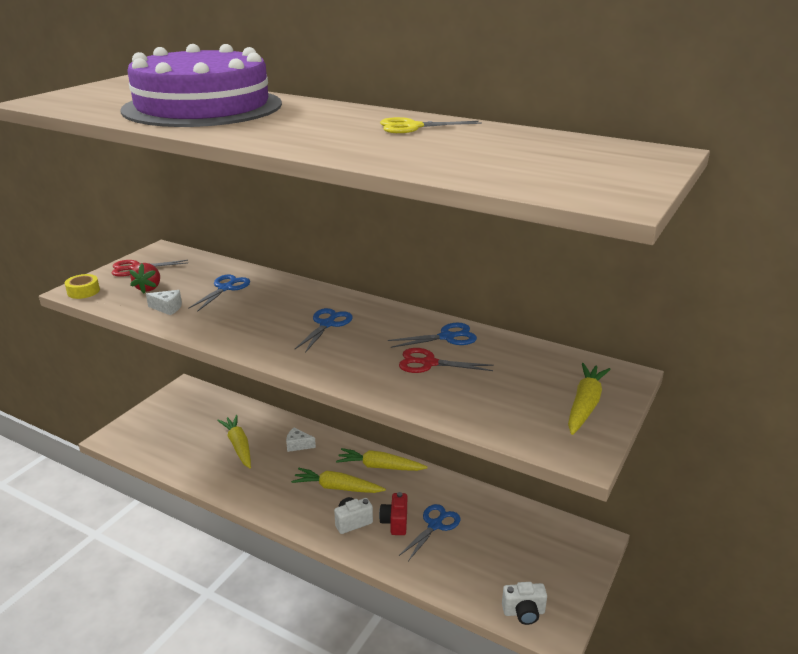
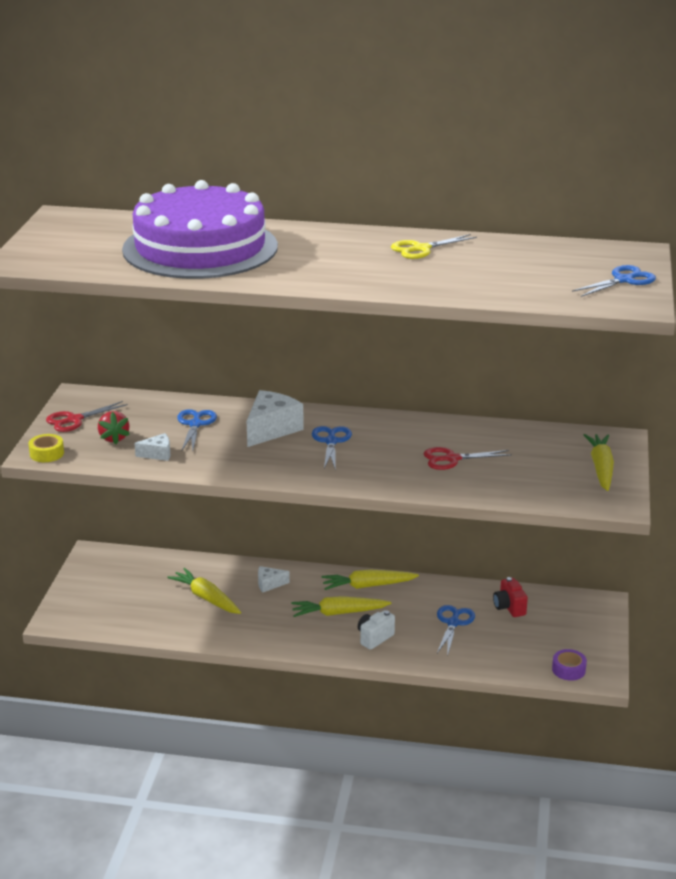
camera: 20 degrees left, 0 degrees up
(284, 304) = (271, 429): none -> white cheese
(395, 522) = (415, 629): red camera -> red camera (509, 607)
(447, 337) = (450, 433): blue scissors -> blue scissors (624, 280)
(524, 612) = (568, 670): white camera -> purple tape

